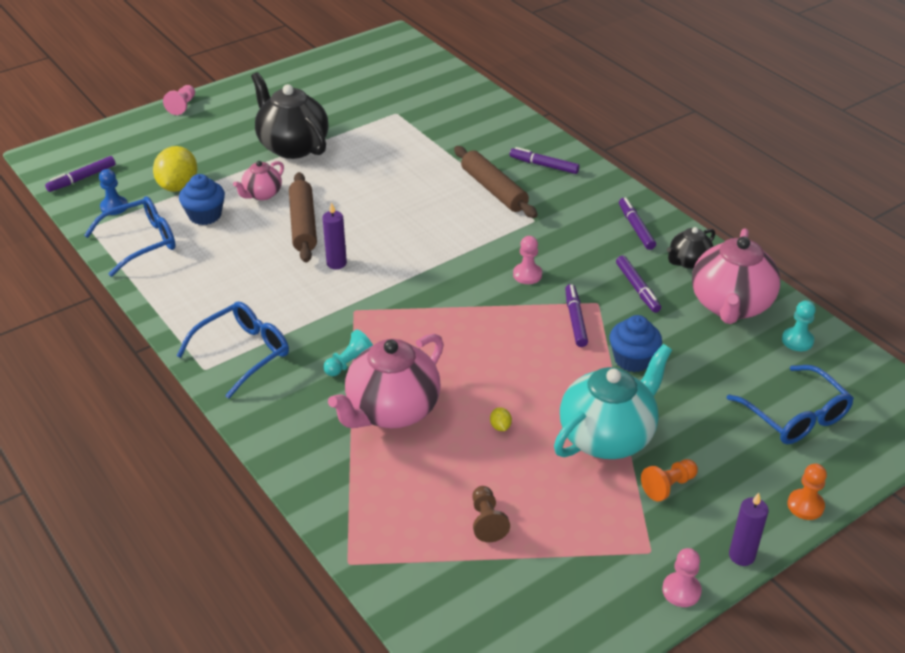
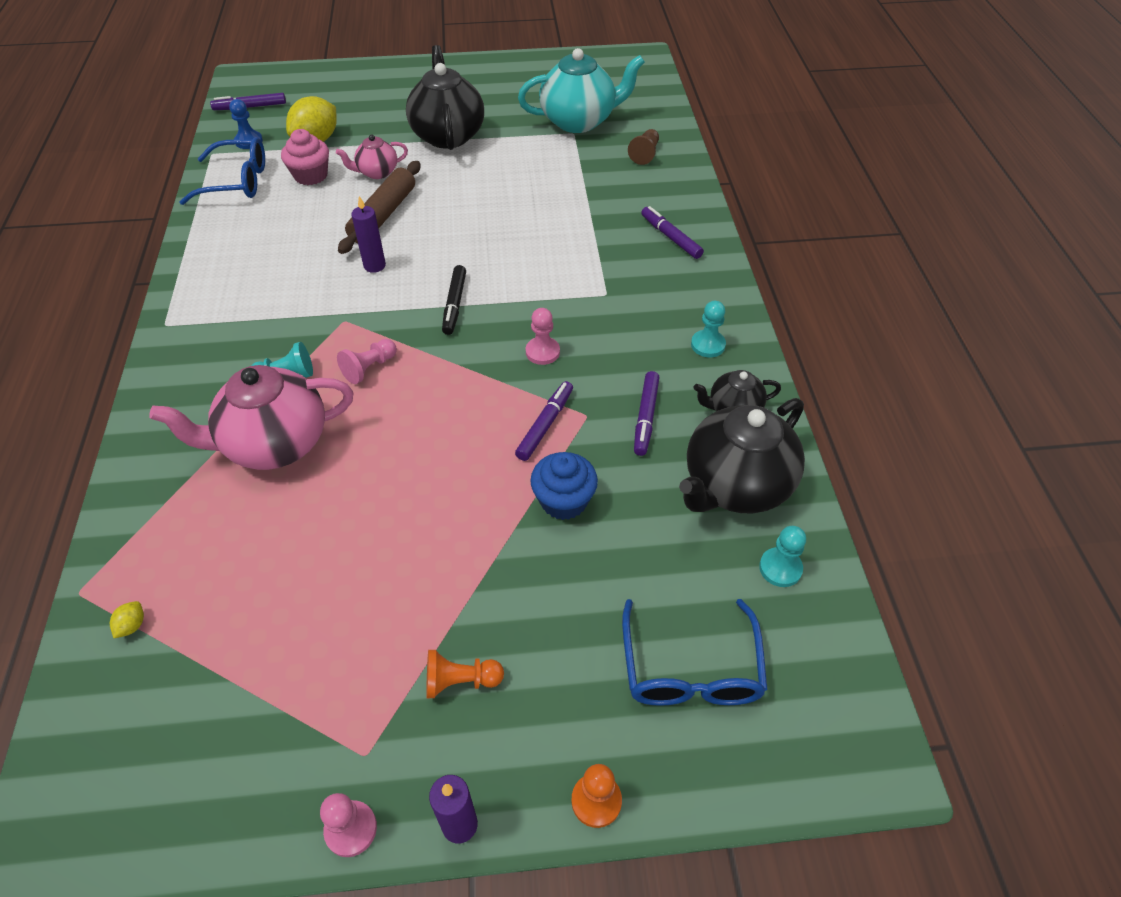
camera: 30 degrees right, 10 degrees up
(182, 106) = (392, 67): pink pawn -> pink pawn (369, 368)
(205, 215) = (311, 175): blue cupcake -> pink cupcake
(243, 353) = (210, 323): blue glasses -> none
(429, 267) = (455, 304): none -> black marker
(487, 521) = (240, 618): brown pawn -> brown pawn (645, 154)
(493, 190) = (594, 245): brown rolling pin -> none
(500, 426) = (356, 513): yellow lemon -> yellow lemon (132, 625)
(607, 437) = (452, 582): turquoise teapot -> turquoise teapot (579, 121)
(635, 228) = (708, 345): purple marker -> turquoise pawn
(730, 306) = (735, 485): pink teapot -> black teapot

